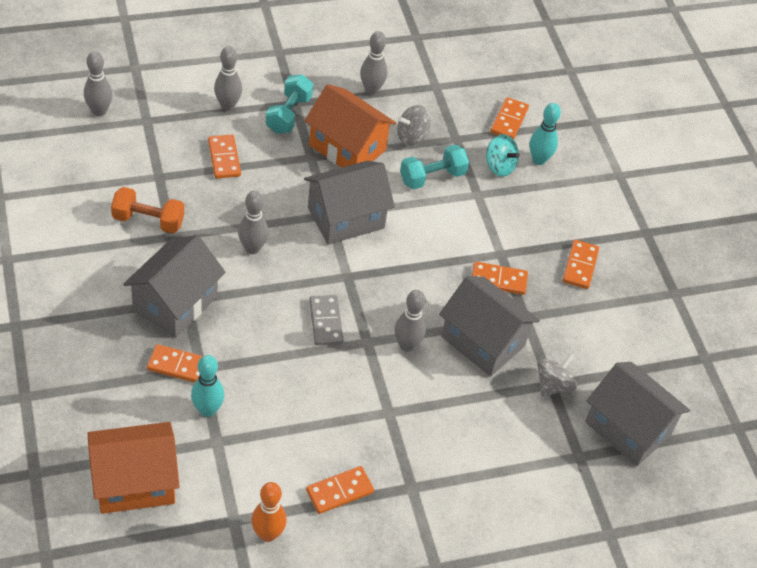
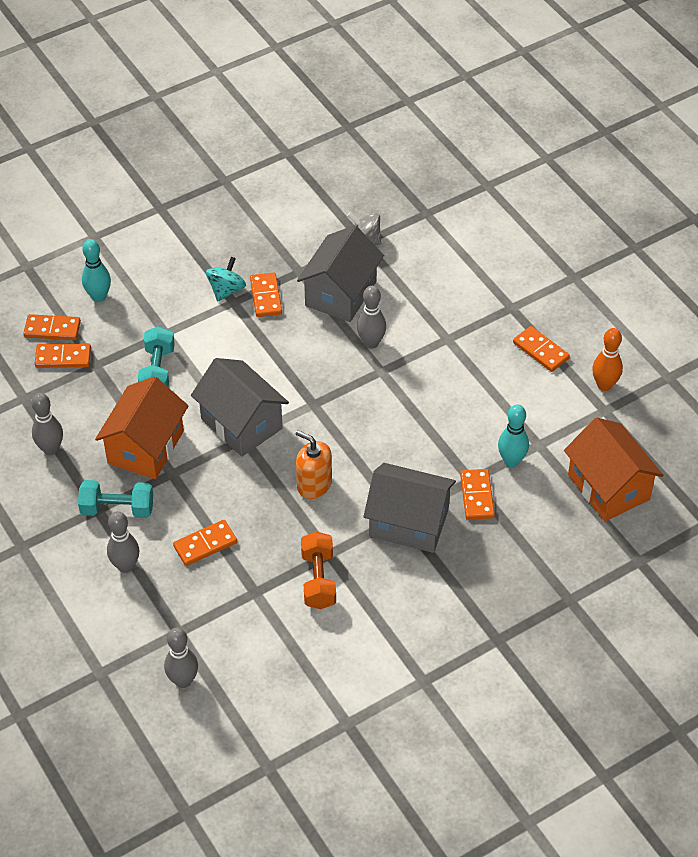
camera: 100 degrees left, 0 degrees up
(252, 248) = (314, 484): grey bowling pin -> orange soap dispenser
(325, 322) = (374, 405): grey domino -> none
(412, 136) = (107, 399): grey spinning top -> none
(432, 177) = (157, 371): turquoise dumbbell -> turquoise dumbbell turned 45 degrees clockwise
(499, 166) = (120, 324): turquoise spinning top -> turquoise spinning top (226, 290)
(580, 266) = (222, 245): orange domino -> orange domino (63, 357)
(628, 428) = (383, 189): grey house -> none

